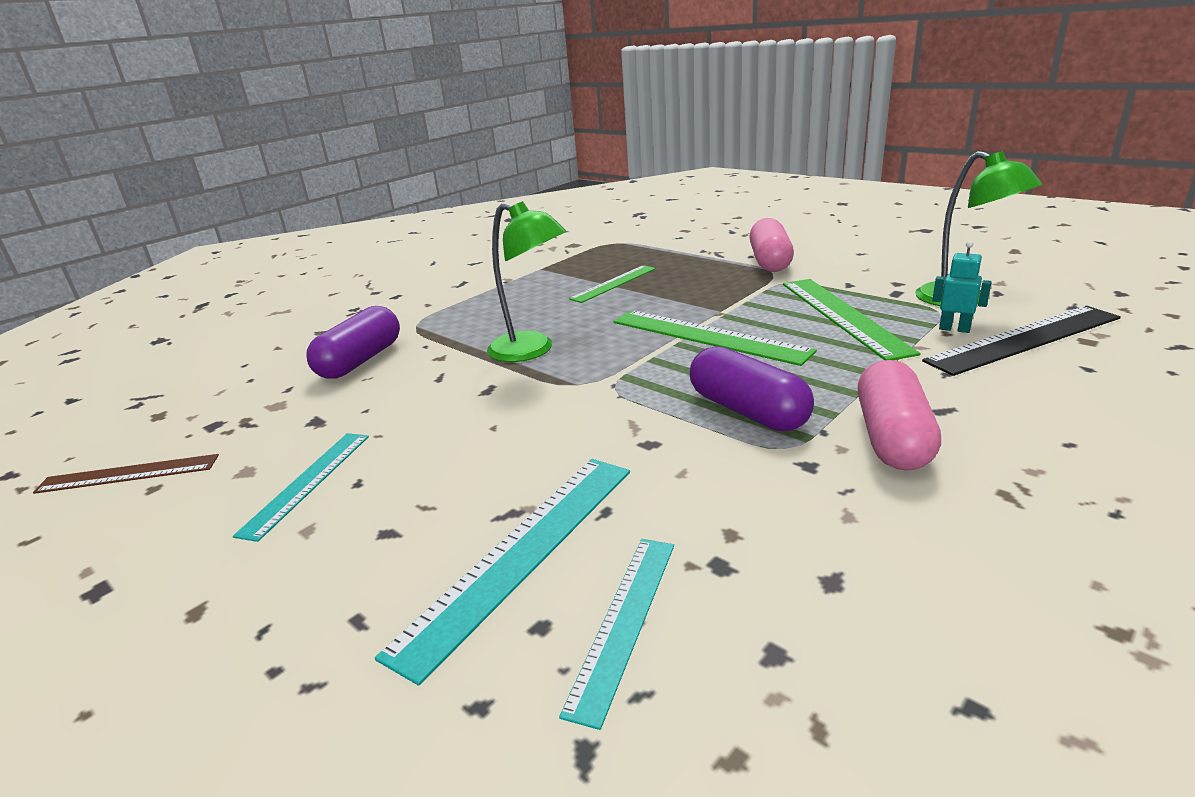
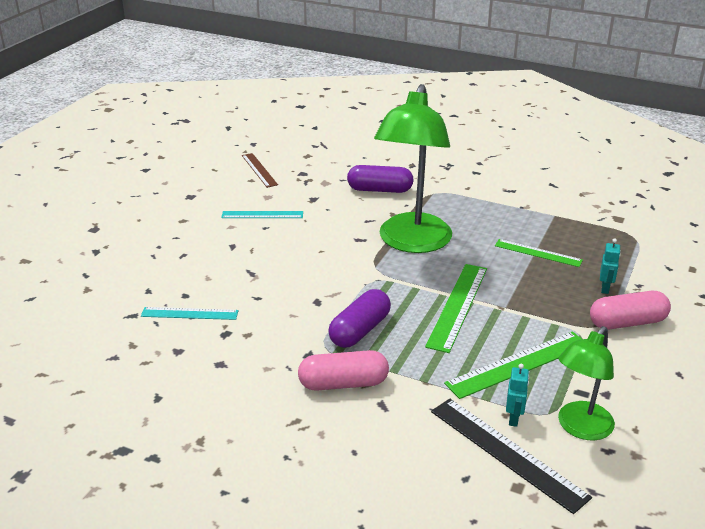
camera: 70 degrees right, 5 degrees up
(521, 553) = (225, 281): turquoise ruler -> none
(532, 351) = (412, 242): green lamp -> green lamp, size x1.75
(703, 263) = (605, 288): none -> turquoise robot

